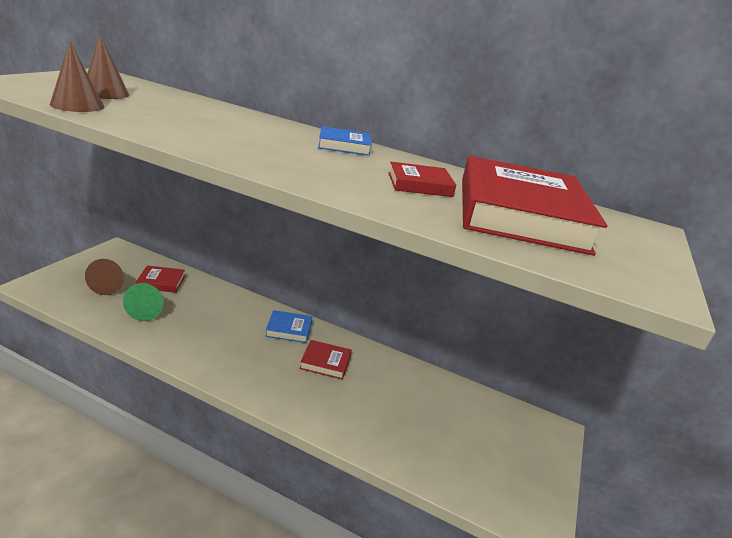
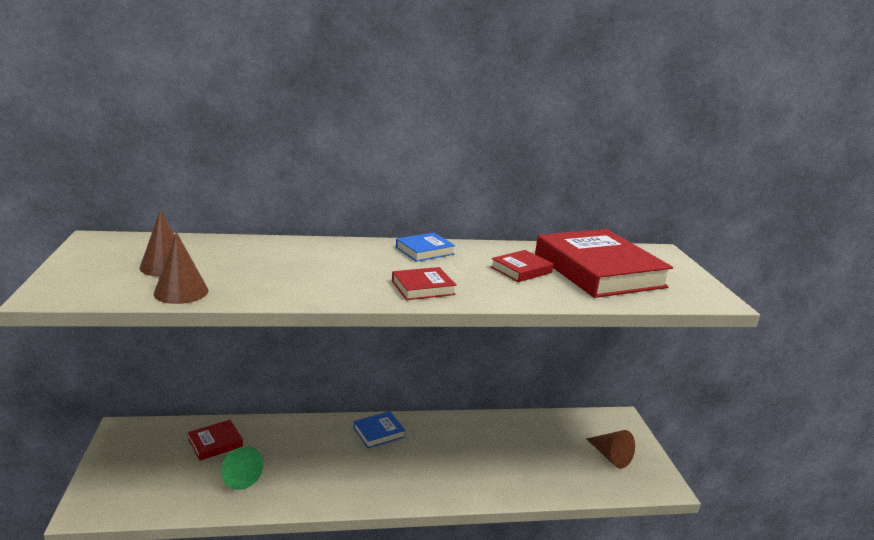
camera: 30 degrees left, 5 degrees down
(110, 285) = (169, 470): brown cone -> brown cone (610, 456)
(325, 362) = (436, 446): red book -> red book (423, 288)

